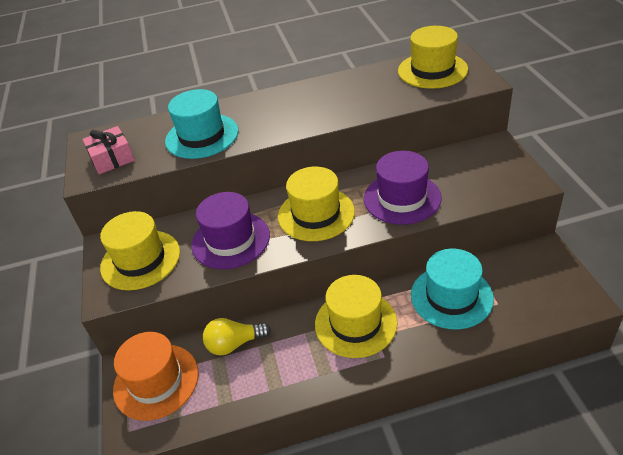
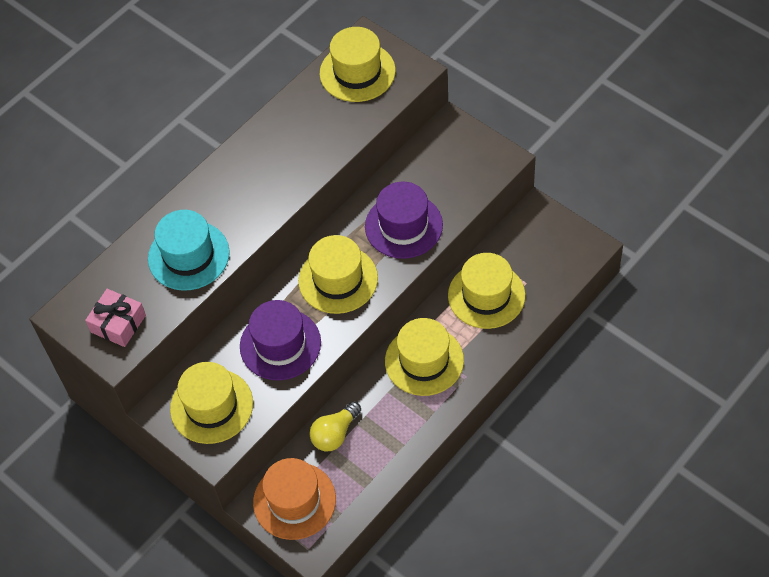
camera: 35 degrees left, 15 degrees up
(451, 296) = (486, 295): turquoise hat -> yellow hat

